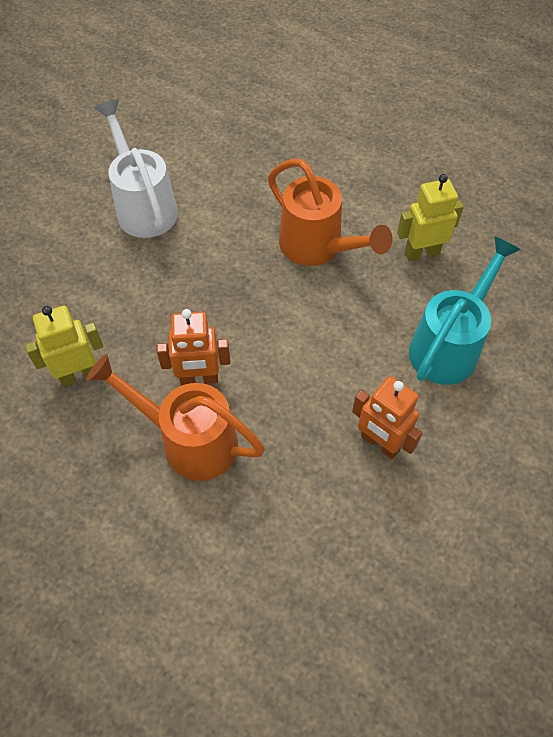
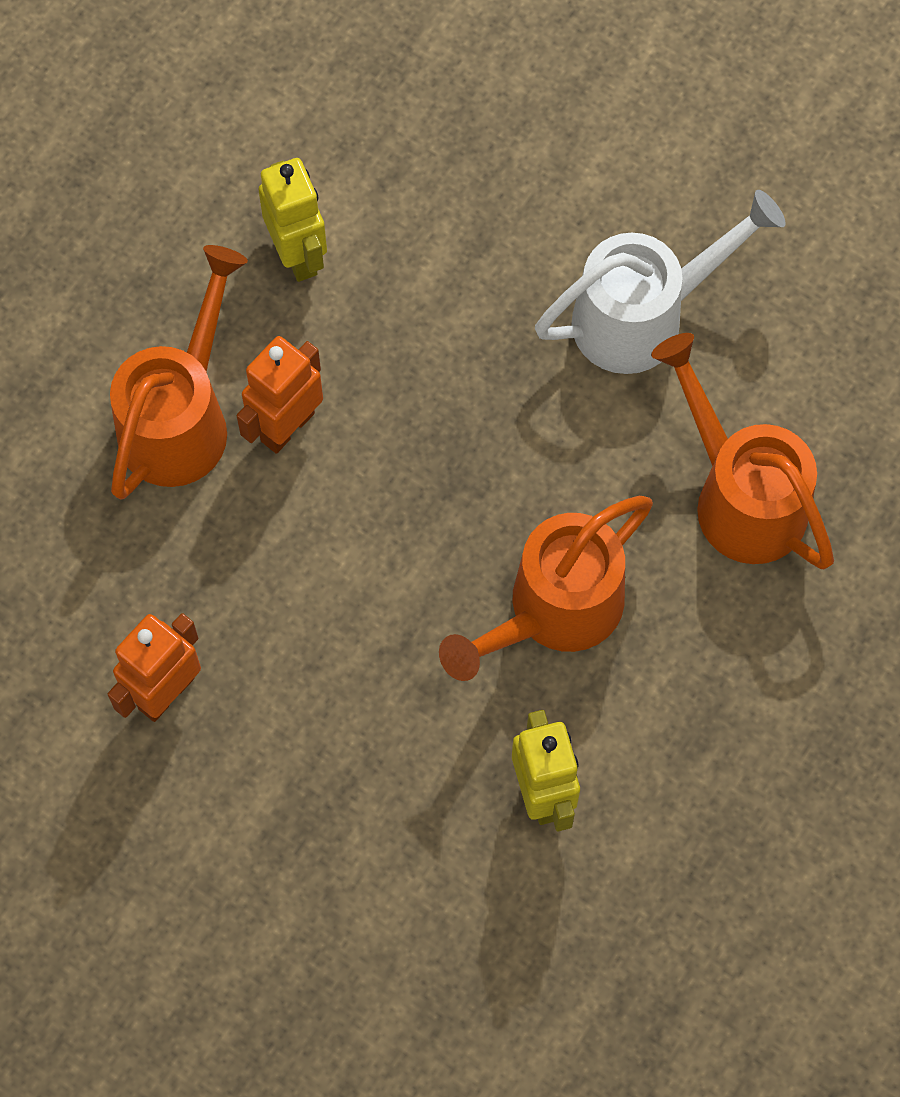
camera: 90 degrees right, 10 degrees up
(199, 379) = (287, 426): orange robot -> orange robot turned 45 degrees clockwise
(251, 170) = (740, 496): none -> orange watering can
(448, 346) = (341, 818): turquoise watering can -> none

